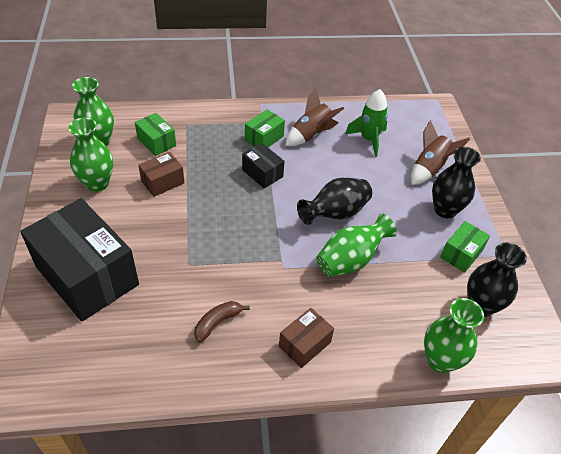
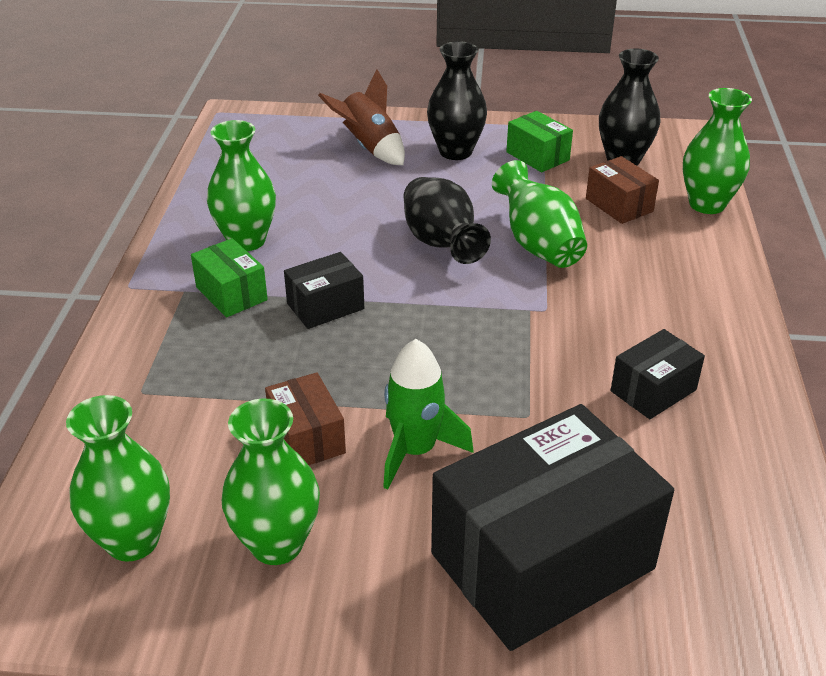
camera: 75 degrees left, 10 degrees down
(156, 142) = (178, 441): green box -> none
(217, 322) = (653, 390): brown banana -> black box
(304, 344) = (689, 308): brown box -> brown box (619, 205)
(311, 135) = (246, 241): brown rocket -> green vase
(368, 139) = (284, 187): green rocket -> green rocket (415, 451)

